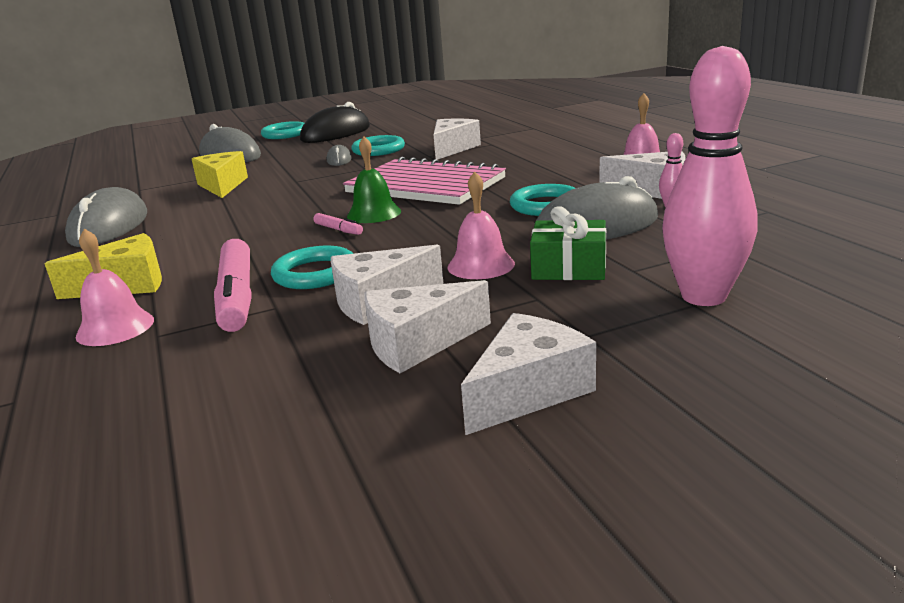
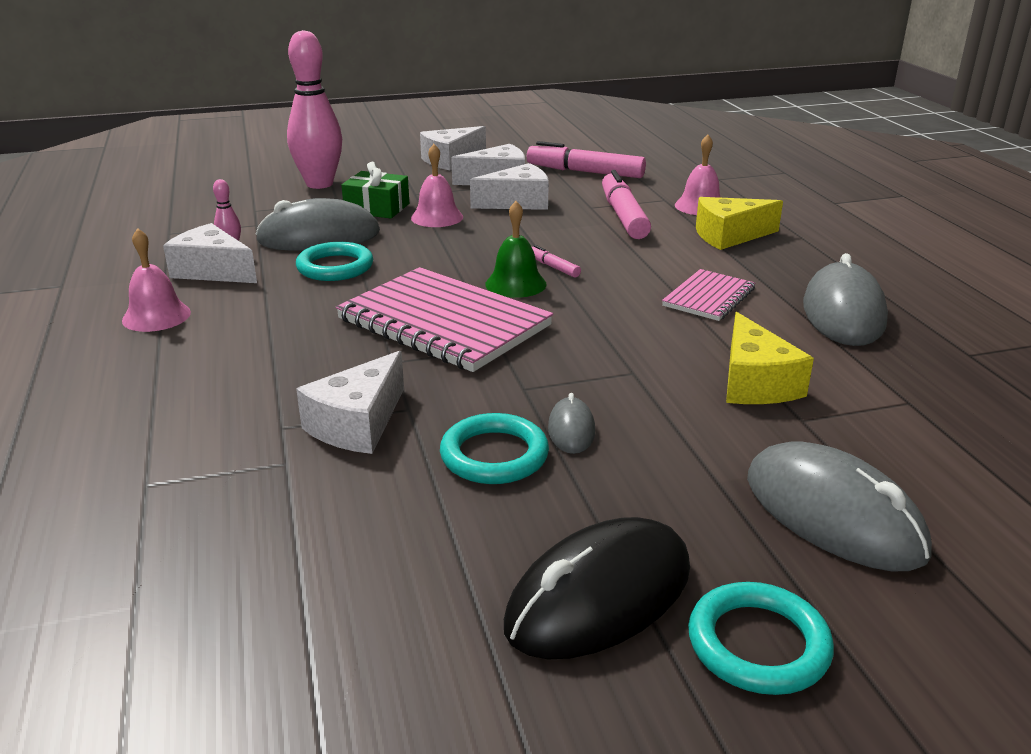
camera: 175 degrees left, 5 degrees up
(209, 224) = (709, 297): none -> pink notebook
(256, 387) = (585, 172): none -> pink marker
(315, 273) = (567, 226): turquoise ring -> none

